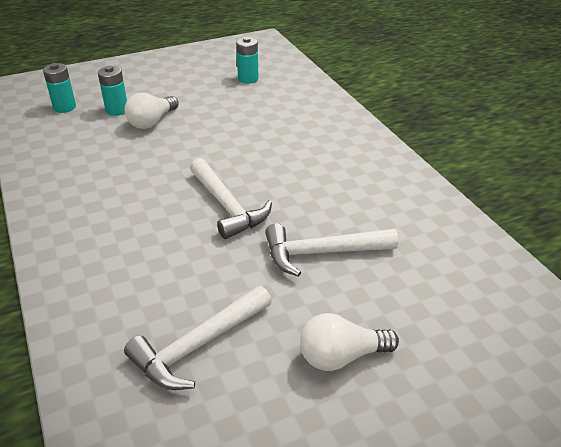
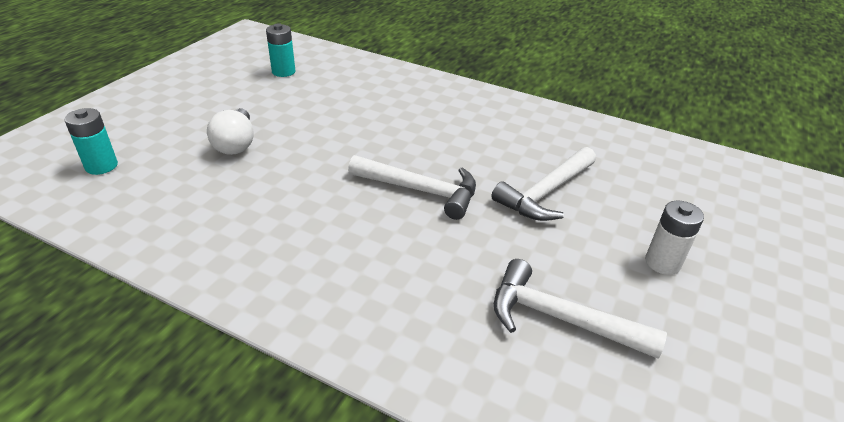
camera: 40 degrees left, 0 degrees up
(117, 110) = (177, 146): turquoise battery -> none
(198, 346) = (560, 319): white hammer -> white hammer turned 105 degrees clockwise
(341, 356) = (662, 262): white light bulb -> white battery

